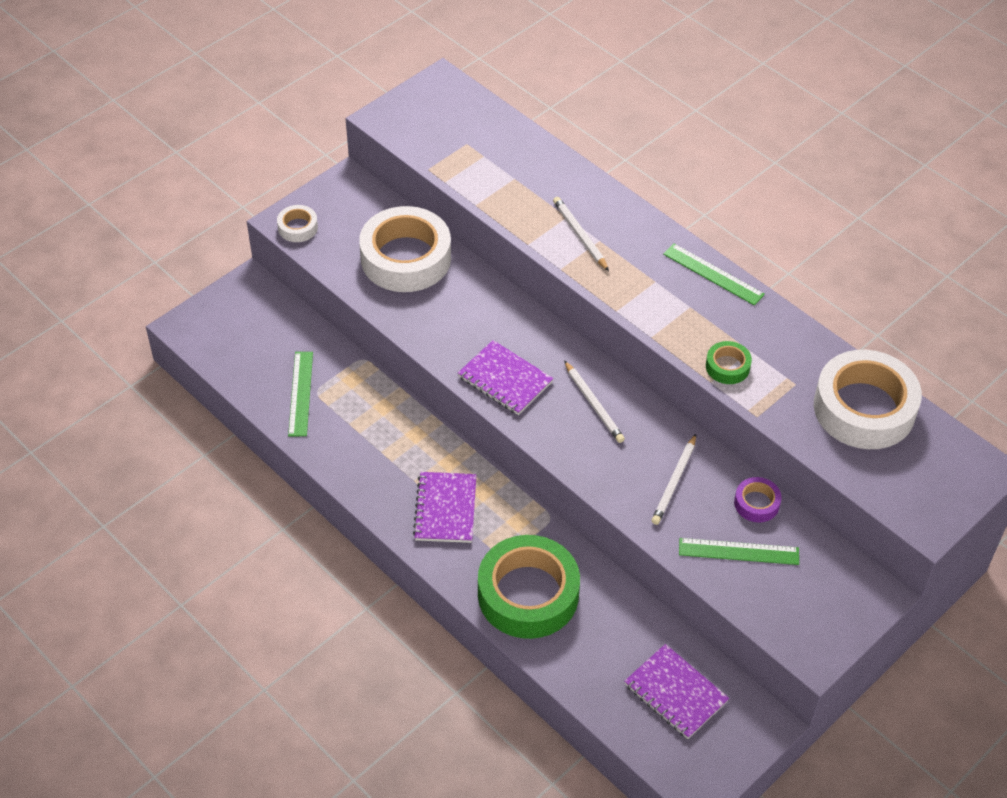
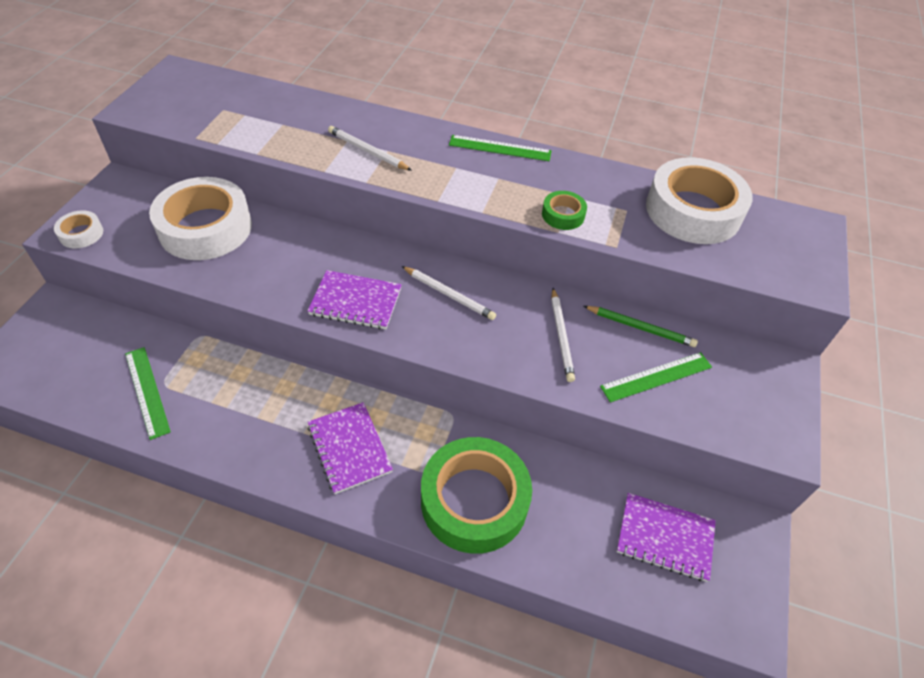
camera: 30 degrees left, 0 degrees up
(756, 503) = (640, 328): purple tape -> green pencil

